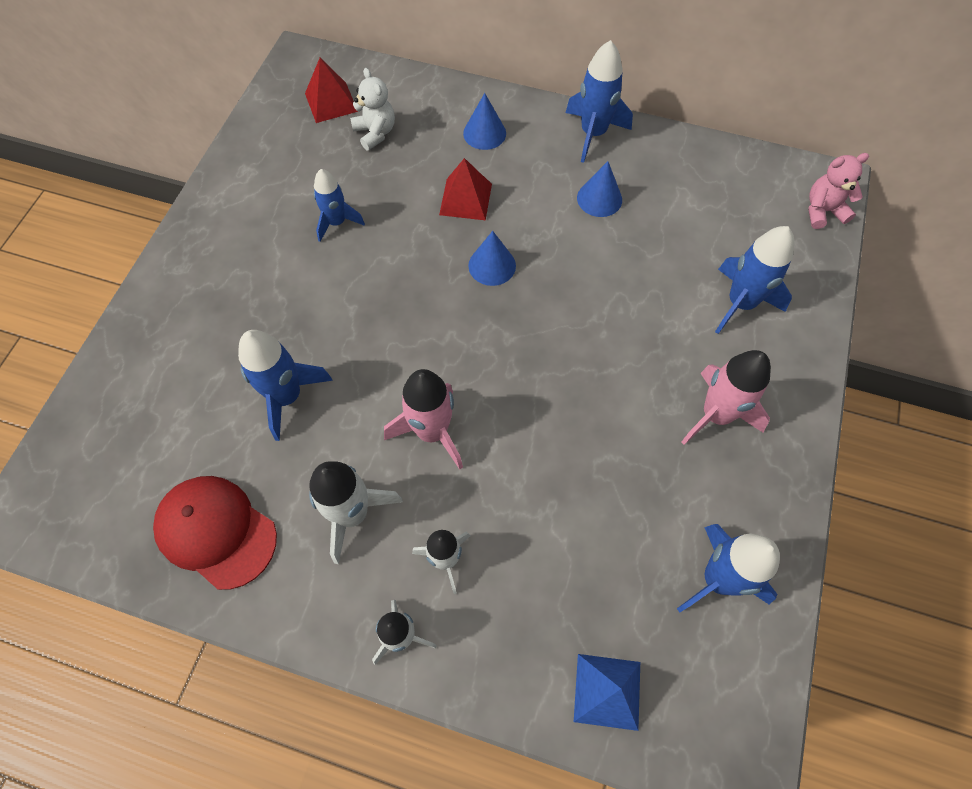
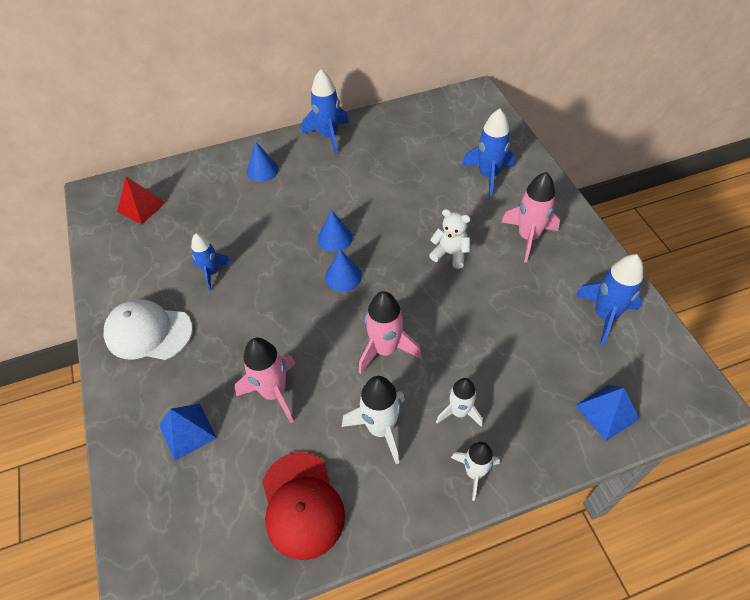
camera: 35 degrees left, 10 degrees down
(181, 377) = (187, 431): none -> blue pyramid
(216, 531) = (302, 505): red cap -> red cap turned 105 degrees counterclockwise
(229, 248) = (148, 332): none -> white cap
(287, 396) = (274, 392): blue rocket -> pink rocket
(375, 133) = (190, 208): white teddy bear -> white teddy bear (450, 254)
(465, 199) = (284, 212): red pyramid -> none
(599, 198) = (364, 167): blue cone -> blue cone (343, 276)
(823, 211) = (486, 108): pink teddy bear -> none

